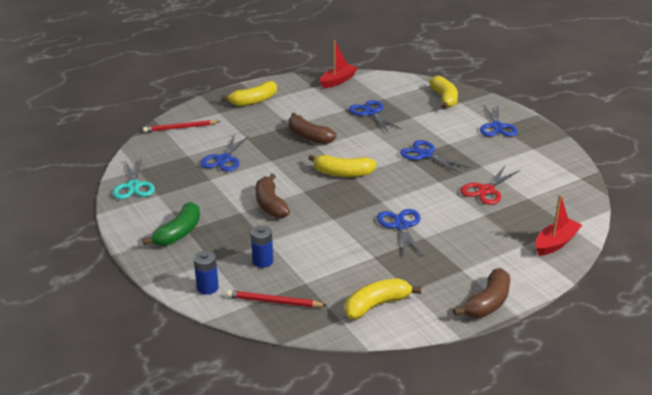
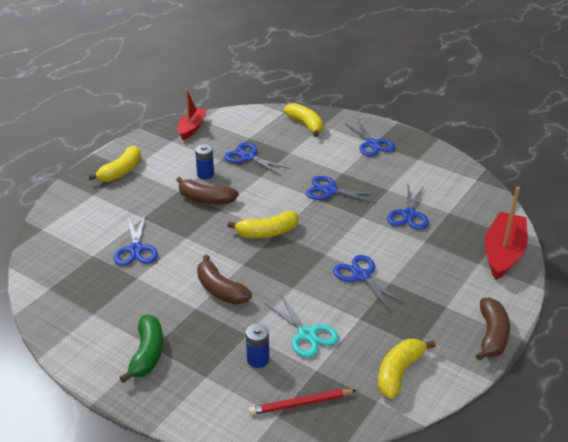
camera: 25 degrees left, 5 degrees up
(133, 186) = (57, 311): turquoise scissors -> turquoise scissors (307, 334)
(180, 128) = (62, 224): red pencil -> none
(207, 288) = (223, 411): blue battery -> blue battery (205, 174)
(486, 190) = (409, 214): red scissors -> blue scissors
(555, 243) = (503, 253): red boat -> red boat, size x1.51

